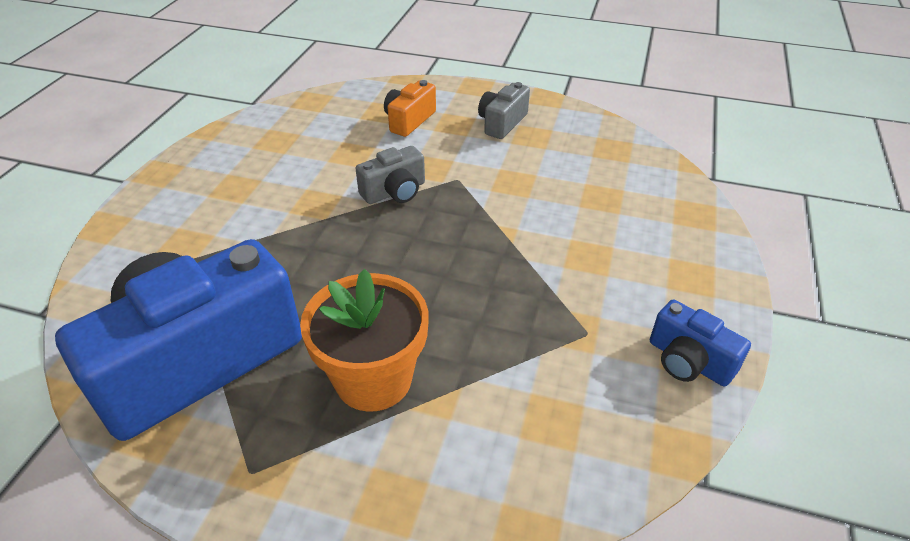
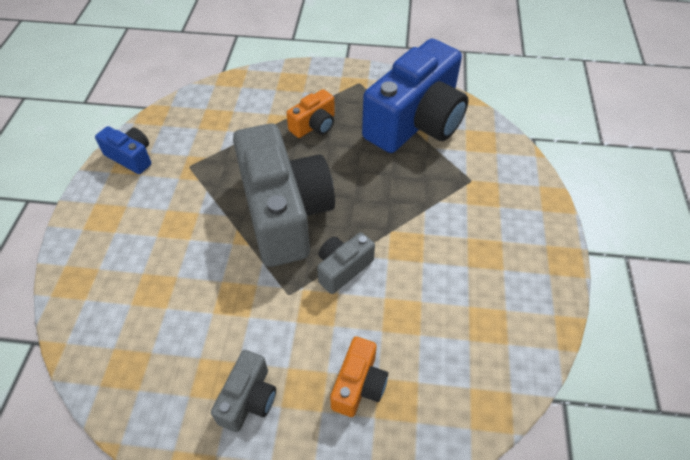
camera: 170 degrees right, 10 degrees up
(373, 379) = (314, 125): orange flower pot -> orange camera
(449, 252) = (284, 213): none -> grey camera

